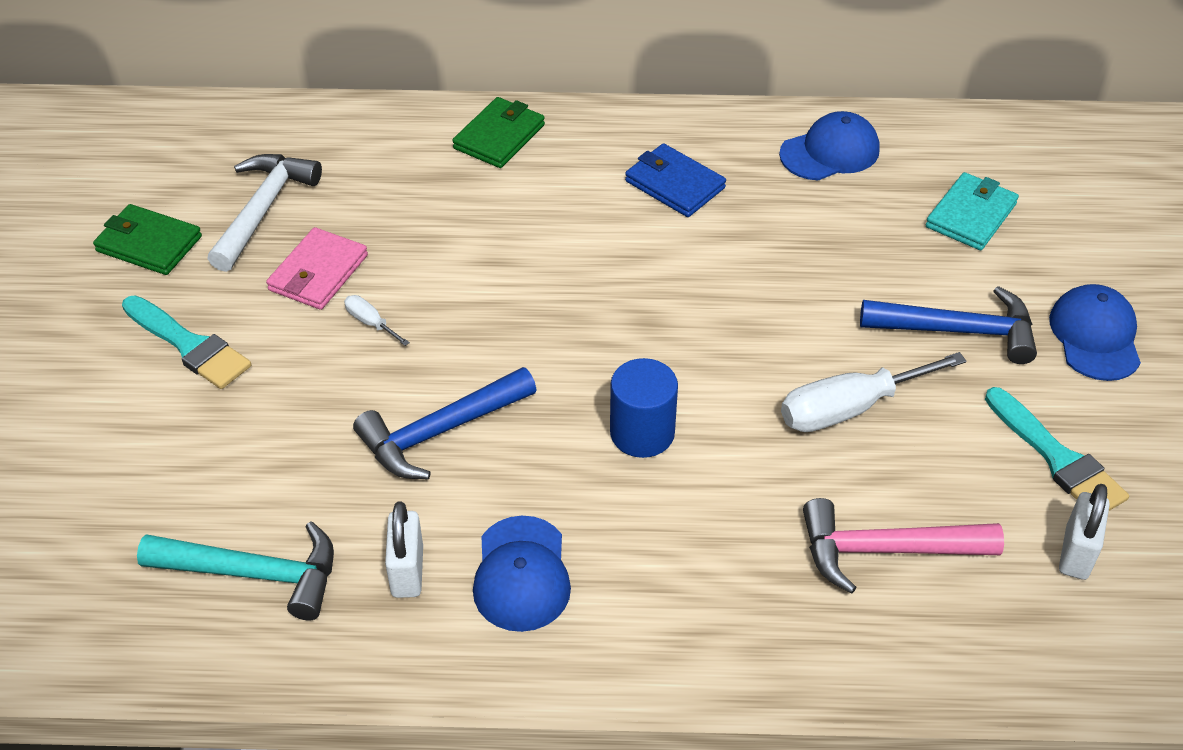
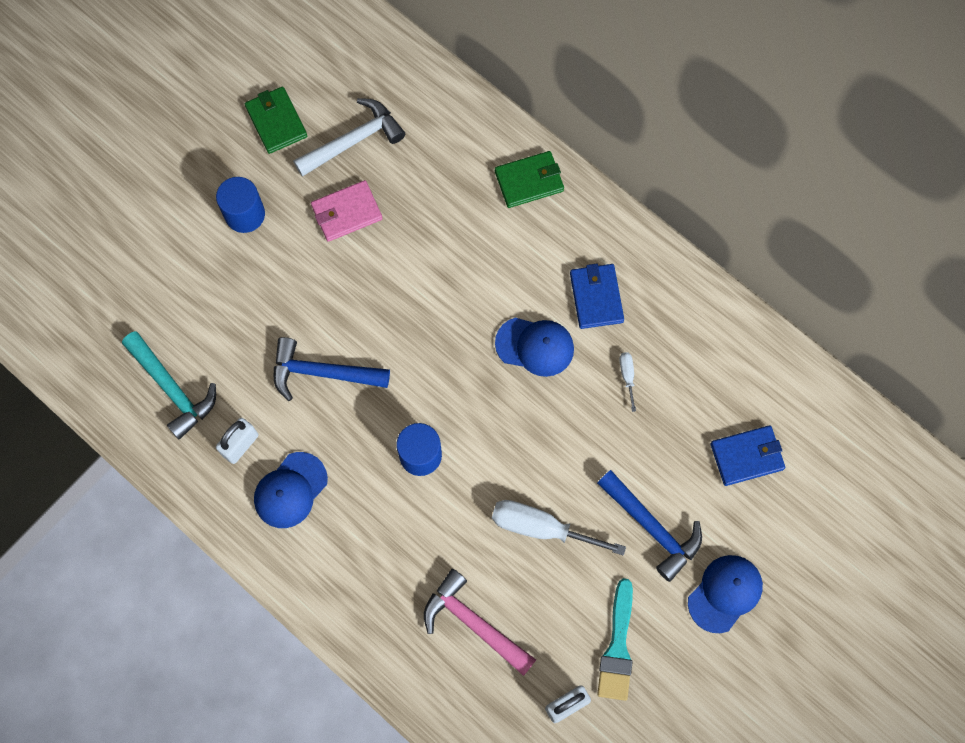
camera: 40 degrees right, 25 degrees up
(189, 345) = (245, 214): turquoise brush -> blue cylinder
(370, 322) = (346, 270): white screwdriver -> white screwdriver (627, 376)
(830, 152) = (712, 343): blue cap -> blue cap (535, 346)
(971, 215) = (747, 456): turquoise wallet -> blue wallet

